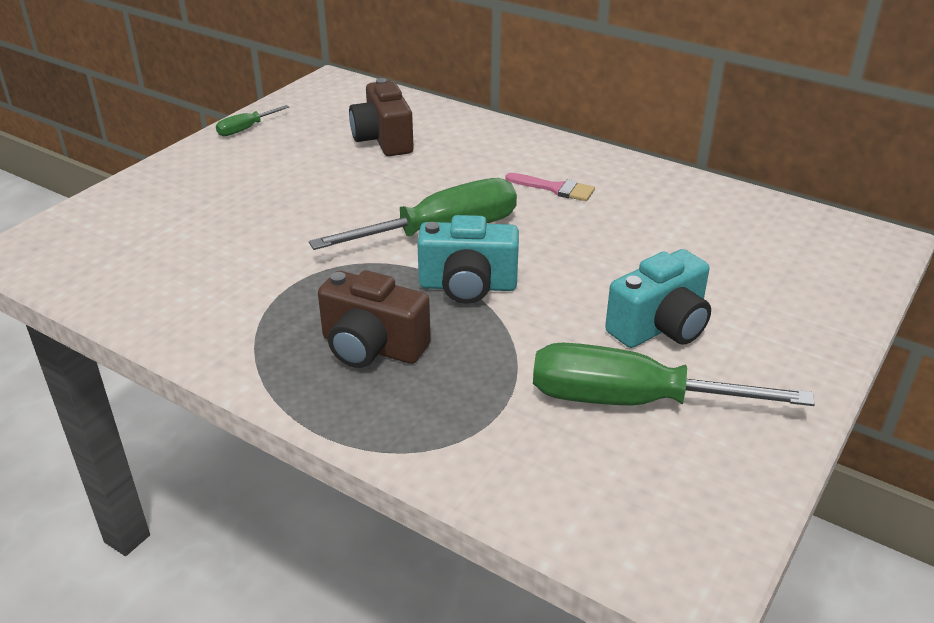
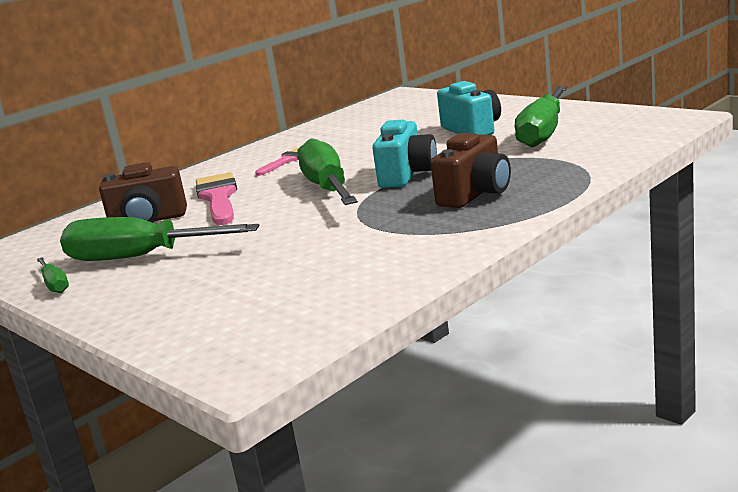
camera: 75 degrees left, 15 degrees down
(286, 156) = (140, 257): none -> green screwdriver
(437, 166) = (218, 197): none -> pink brush

